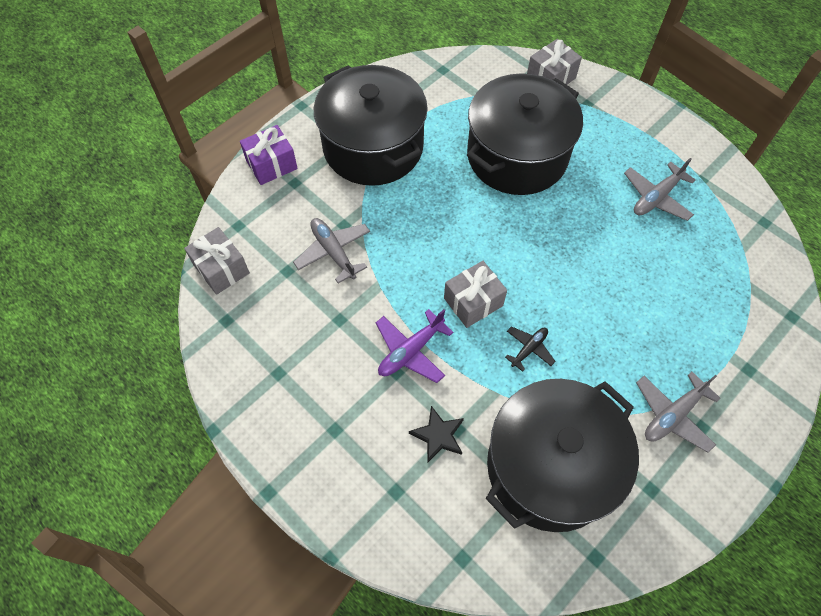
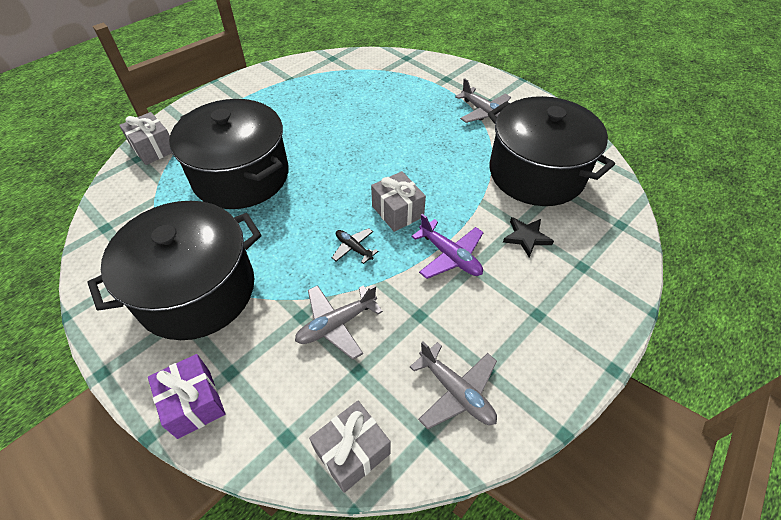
camera: 90 degrees left, 10 degrees down
(529, 349) = (441, 179): black plane -> black plane (353, 248)
(656, 197) = (303, 101): grey plane -> grey plane (456, 391)

